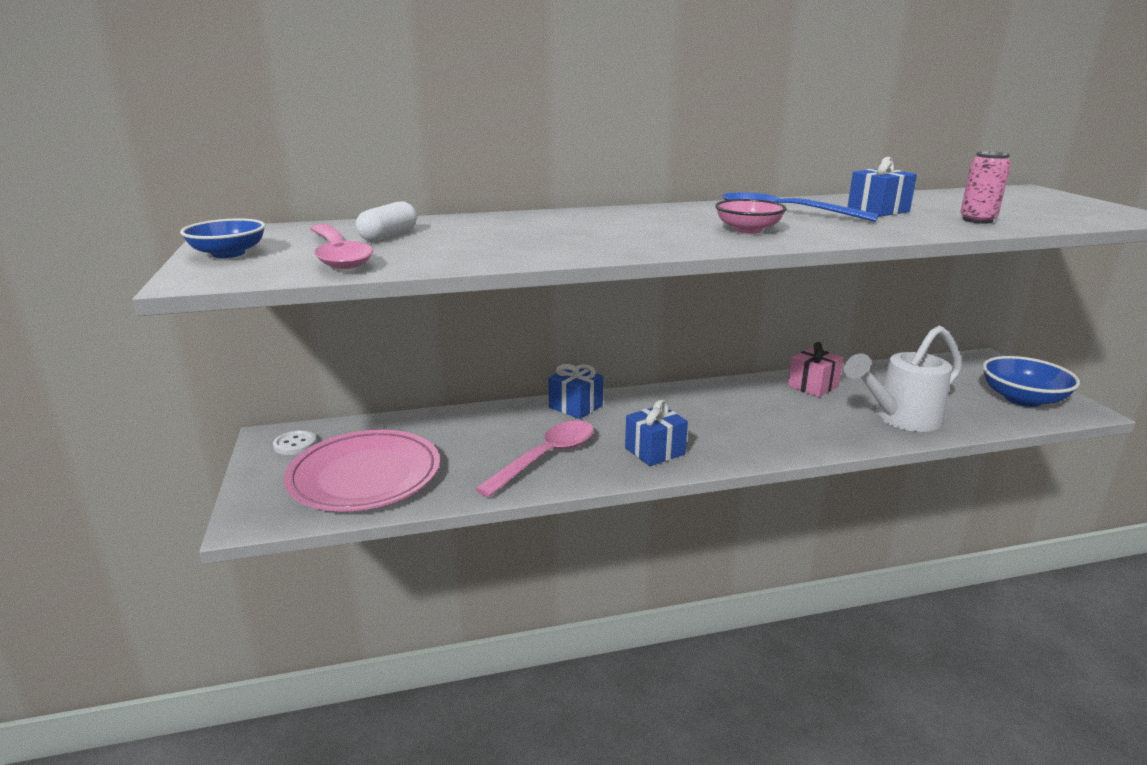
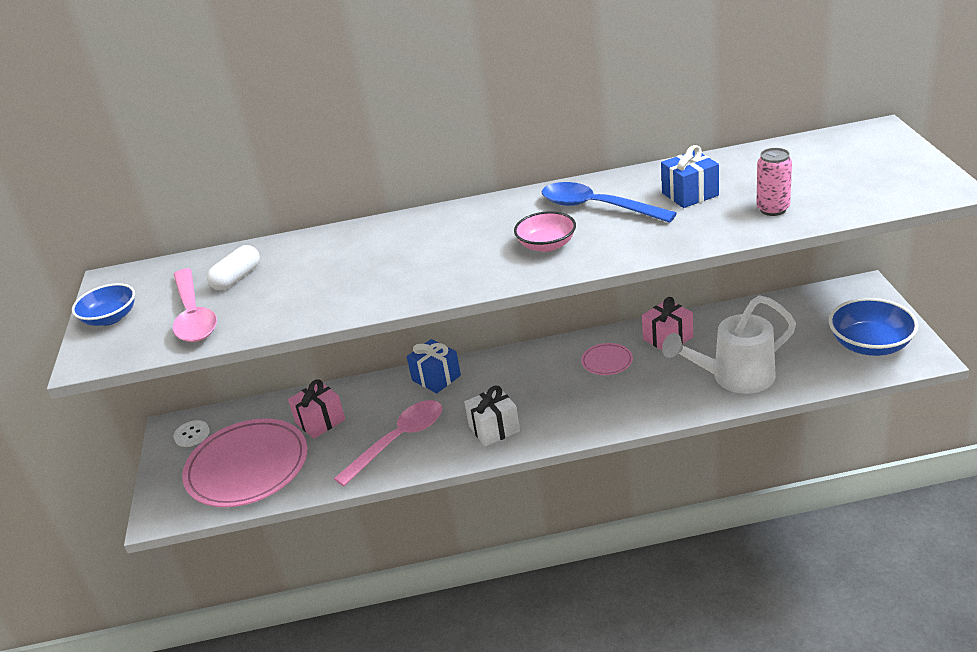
camera: 10 degrees right, 10 degrees up
(449, 438) = (320, 421): none -> pink gift
(655, 451) = (494, 429): blue gift -> white gift
(757, 401) = (607, 361): none -> pink plate

